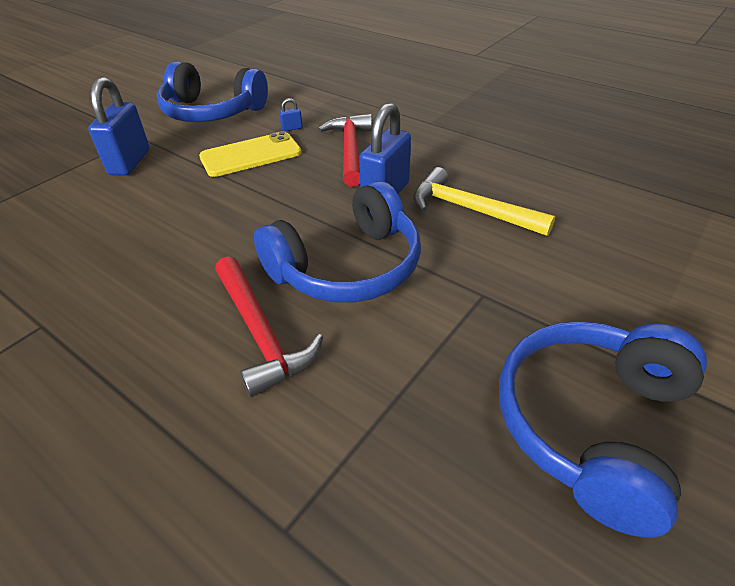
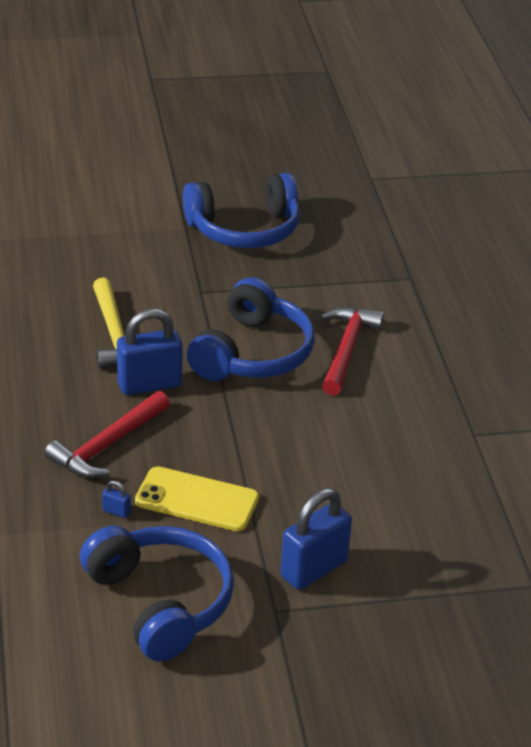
camera: 140 degrees left, 5 degrees down
(347, 266) = (252, 353): blue headphones -> blue headphones turned 105 degrees clockwise

